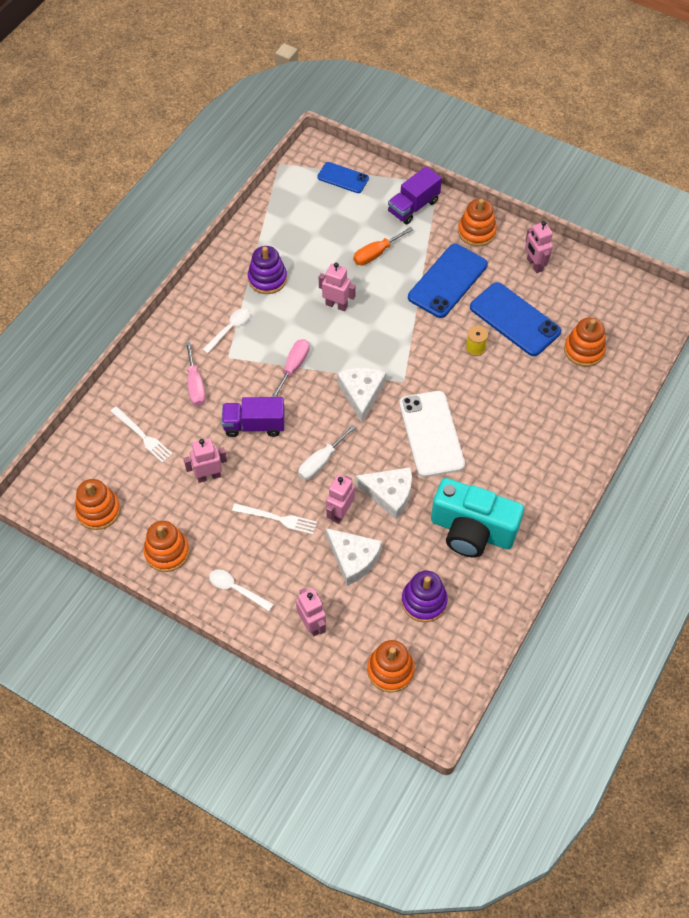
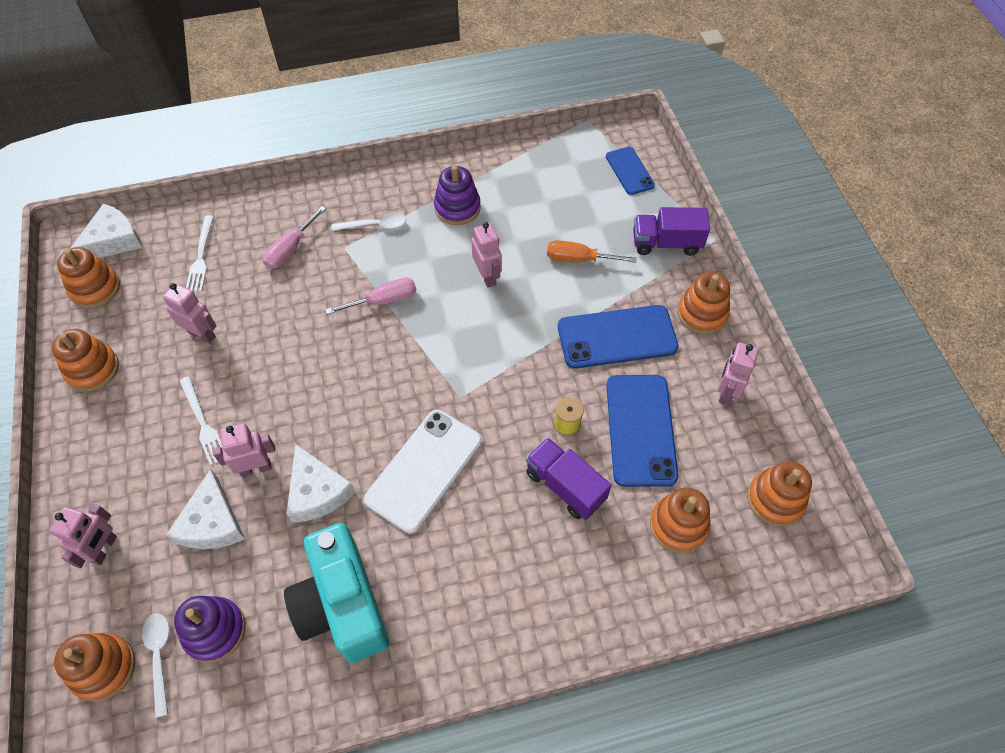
camera: 45 degrees right, 0 degrees up
(236, 589) = (95, 453): white spoon -> white spoon (159, 656)
(254, 425) = (290, 323): purple truck -> purple truck (565, 486)
(321, 462) = (300, 405): white screwdriver -> none
(361, 393) = (410, 374): white cheese -> white cheese (113, 240)
(613, 299) = (775, 499): none -> orange stacking toy

